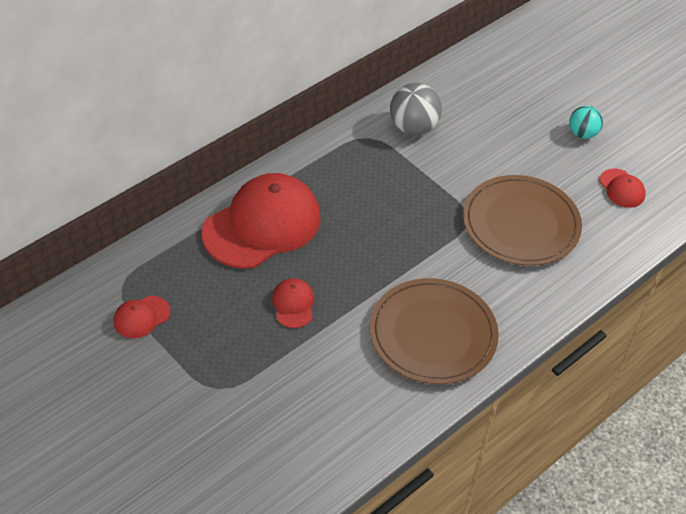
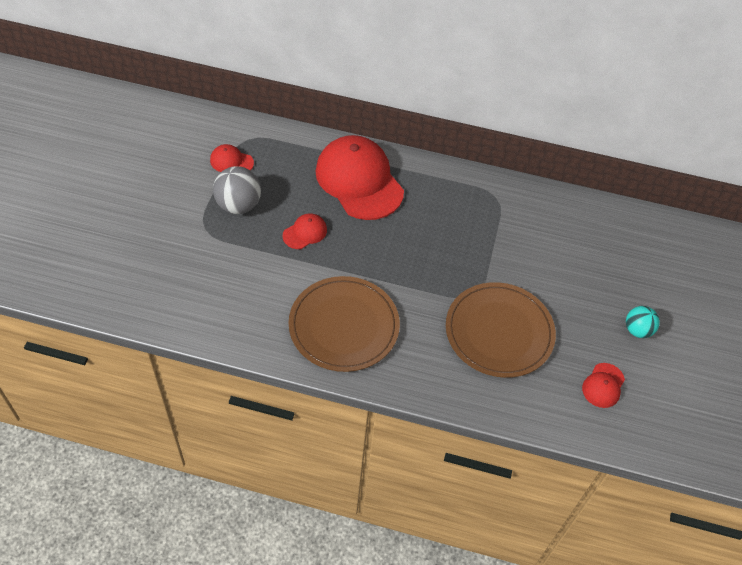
camera: 55 degrees right, 5 degrees up
(262, 225) = (359, 181): red cap -> red cap turned 135 degrees counterclockwise
(413, 127) = (532, 218): grey ball -> grey ball (238, 205)

